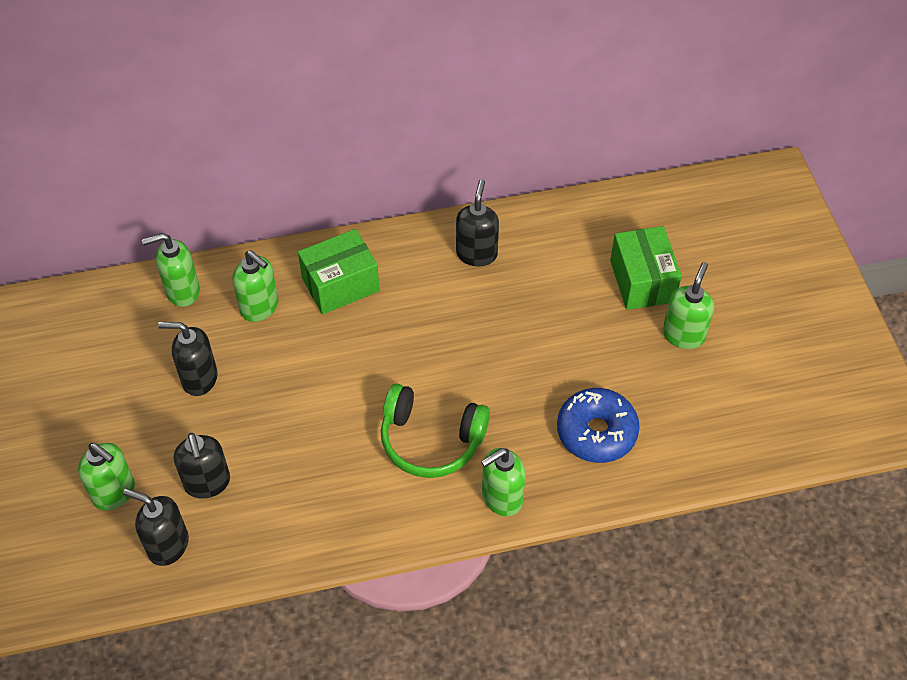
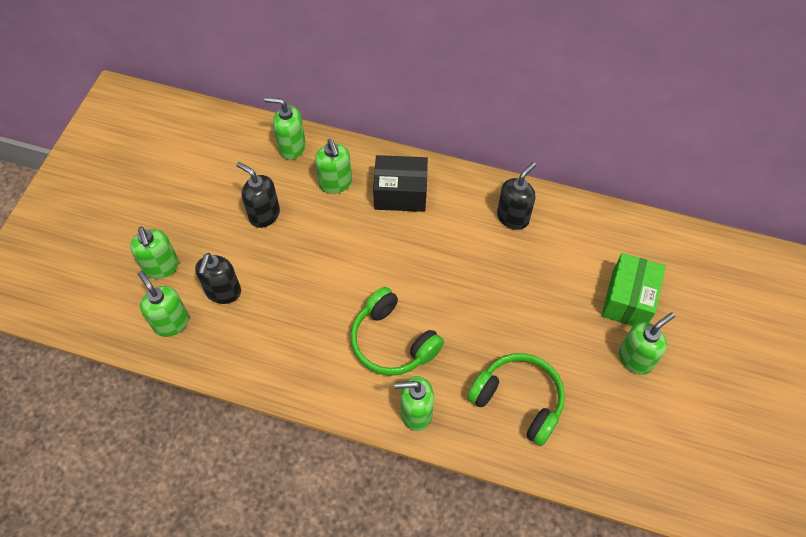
camera: 30 degrees right, 5 degrees up
(168, 545) = (171, 322): black soap dispenser -> green soap dispenser
(340, 285) = (400, 194): green box -> black box
(596, 432) = (518, 400): blue donut -> green headphones

